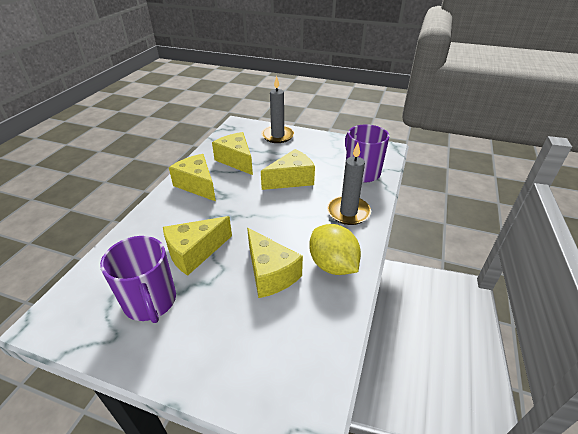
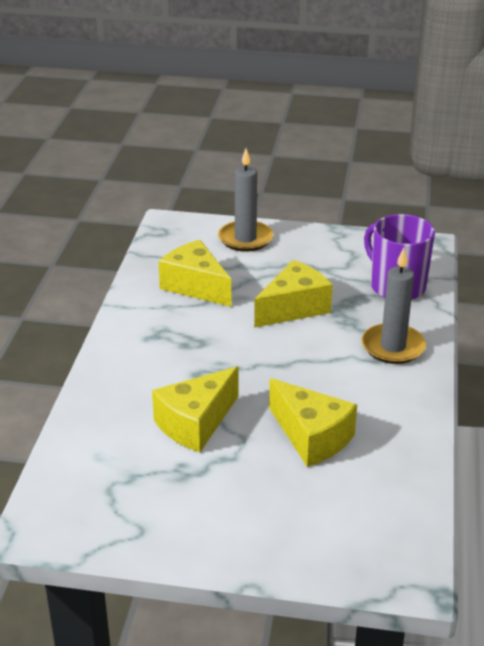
camera: 10 degrees left, 5 degrees down
(150, 302) = (166, 488): purple mug -> none
(197, 185) = (152, 330): yellow cheese -> none
(332, 265) = (391, 417): yellow lemon -> none

